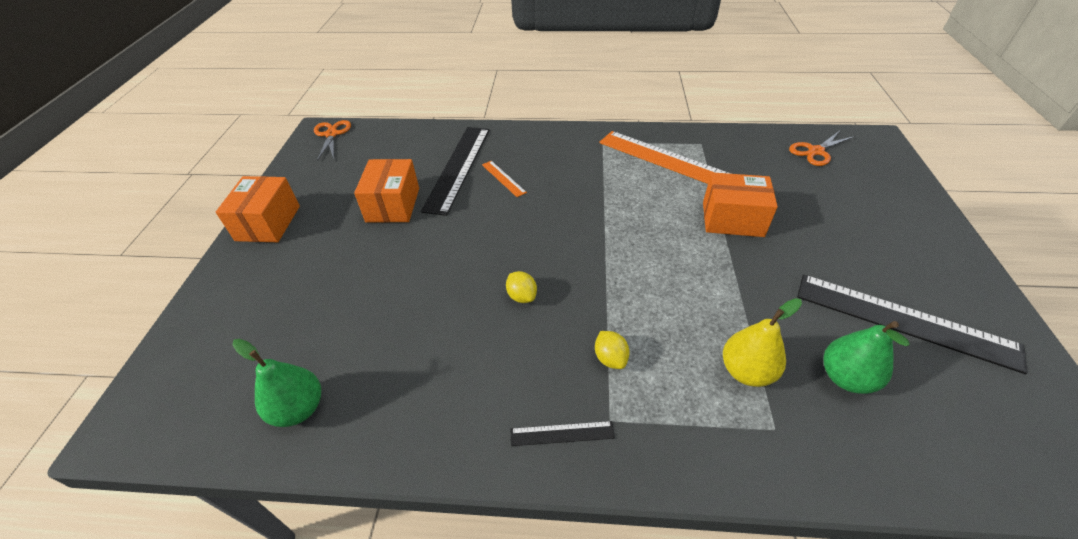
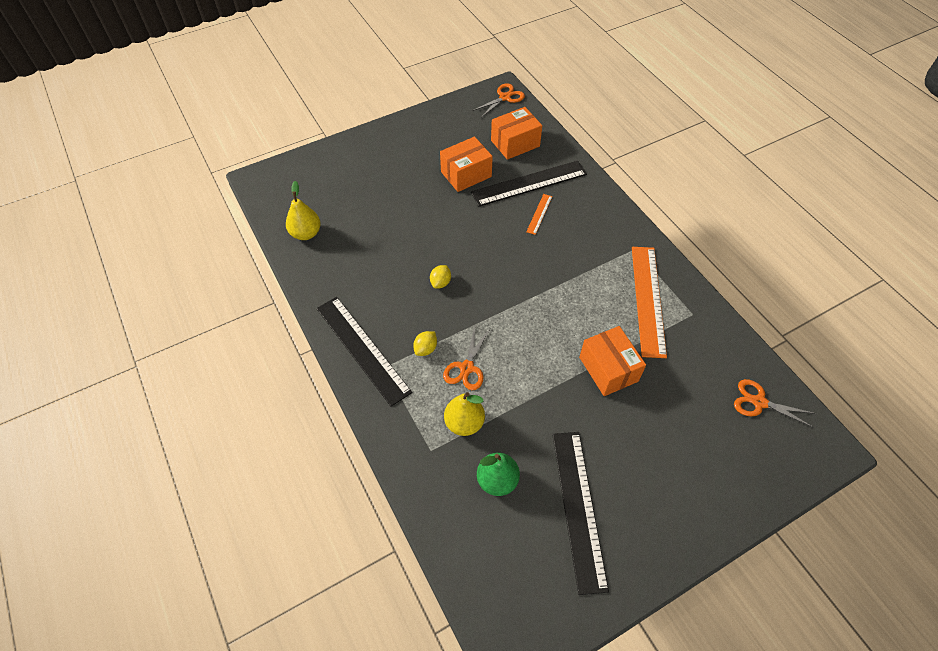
camera: 55 degrees right, 10 degrees up
(268, 223) = (405, 130): orange box -> orange box (515, 143)
(299, 408) = (306, 233): green pear -> yellow pear
(562, 433) = (362, 349): black ruler -> black ruler, size x2.24
(665, 330) = (467, 368): none -> orange scissors

